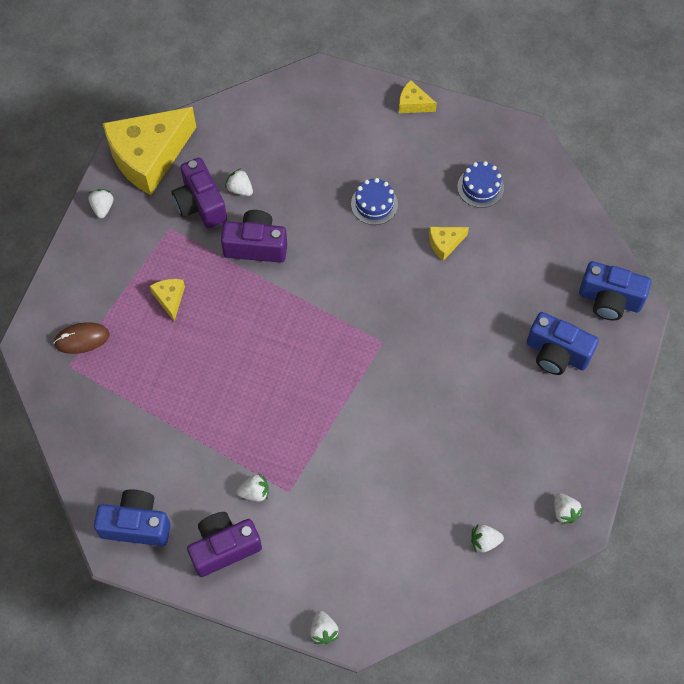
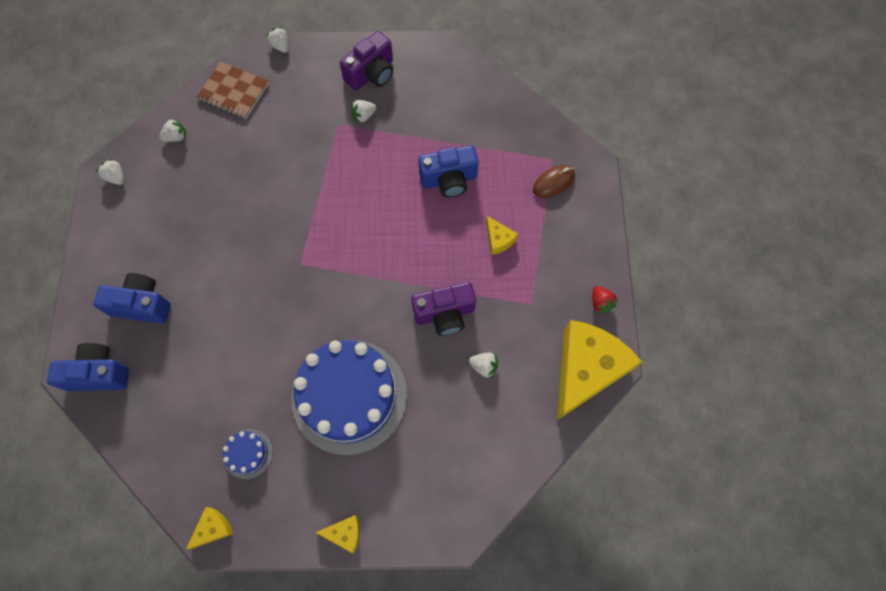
camera: 160 degrees right, 5 degrees up
(102, 207) = (600, 302): white strawberry -> red strawberry
(136, 524) = (442, 68): blue camera -> blue camera (449, 180)
(200, 204) = (514, 337): purple camera -> none
(374, 204) = (349, 396): blue cake -> blue cake, size x2.41
(400, 582) = (233, 91): none -> brown notebook
(445, 244) = (269, 377): yellow cheese -> yellow cheese (213, 528)

